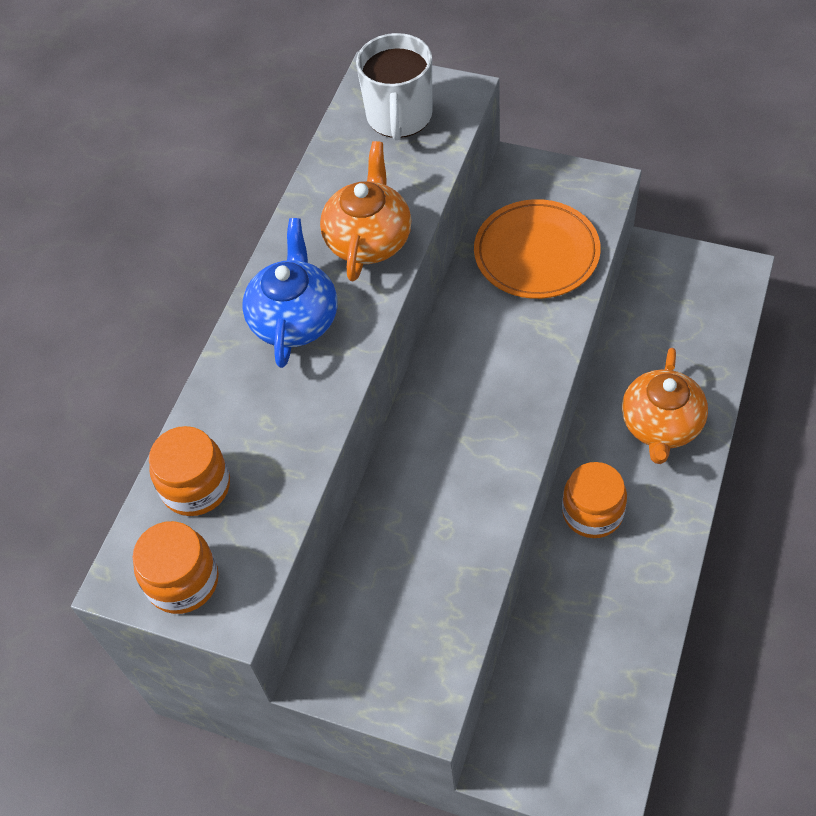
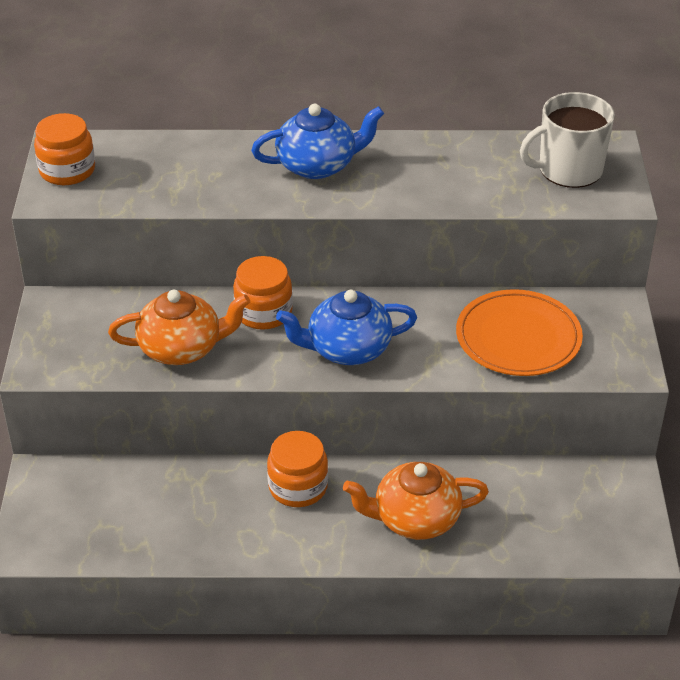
camera: 65 degrees right, 15 degrees down
(196, 486) = (146, 156): orange jar -> orange jar (263, 312)
(369, 239) = (419, 184): orange teapot -> orange teapot (182, 348)
(504, 395) = (347, 349): none -> blue teapot

